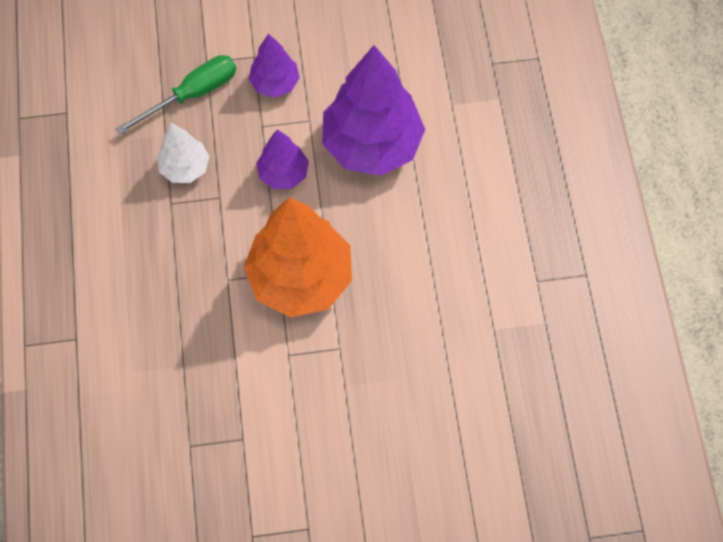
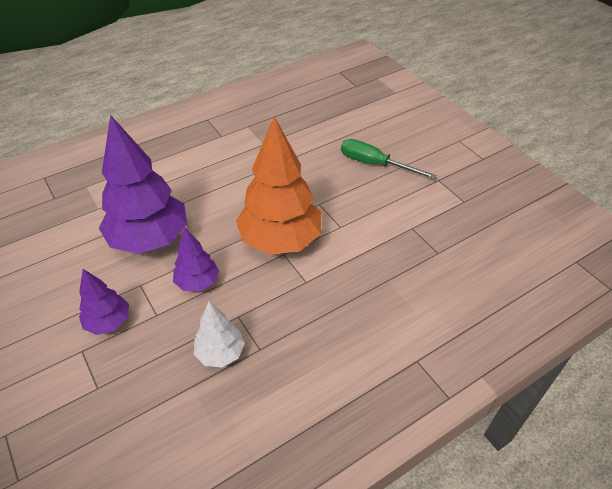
camera: 115 degrees left, 20 degrees down
(192, 94) = (139, 382): green screwdriver -> green screwdriver (375, 164)

